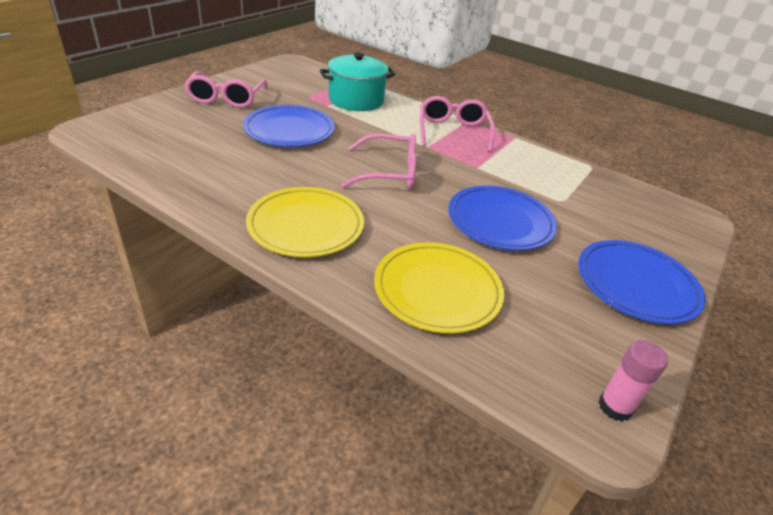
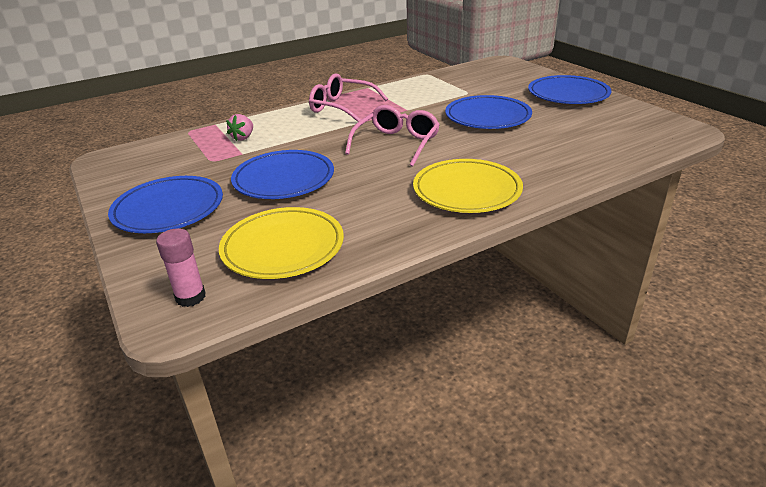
camera: 60 degrees left, 5 degrees down
(226, 98) = (168, 209): pink glasses -> blue plate
(356, 100) = (243, 137): turquoise pot -> pink strawberry
(437, 290) = (564, 152): yellow plate -> yellow plate (283, 247)
(615, 407) = (672, 124): pink glue stick -> pink glue stick (190, 297)

